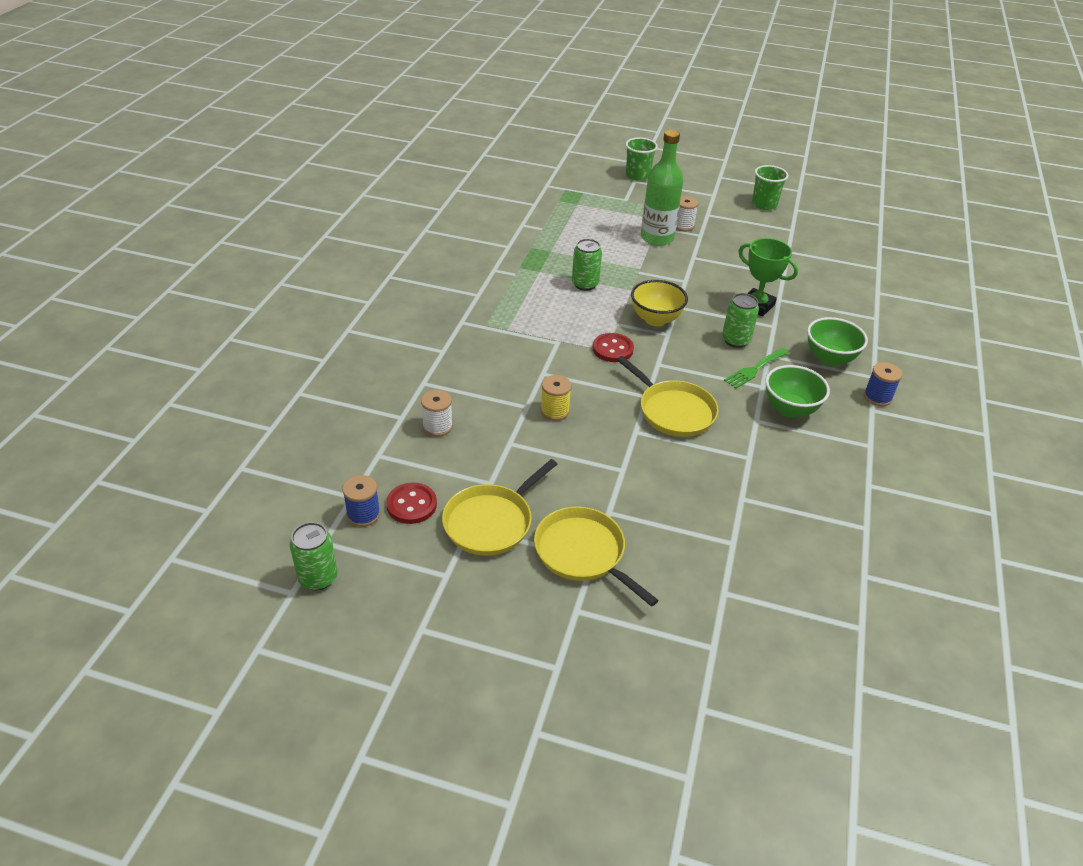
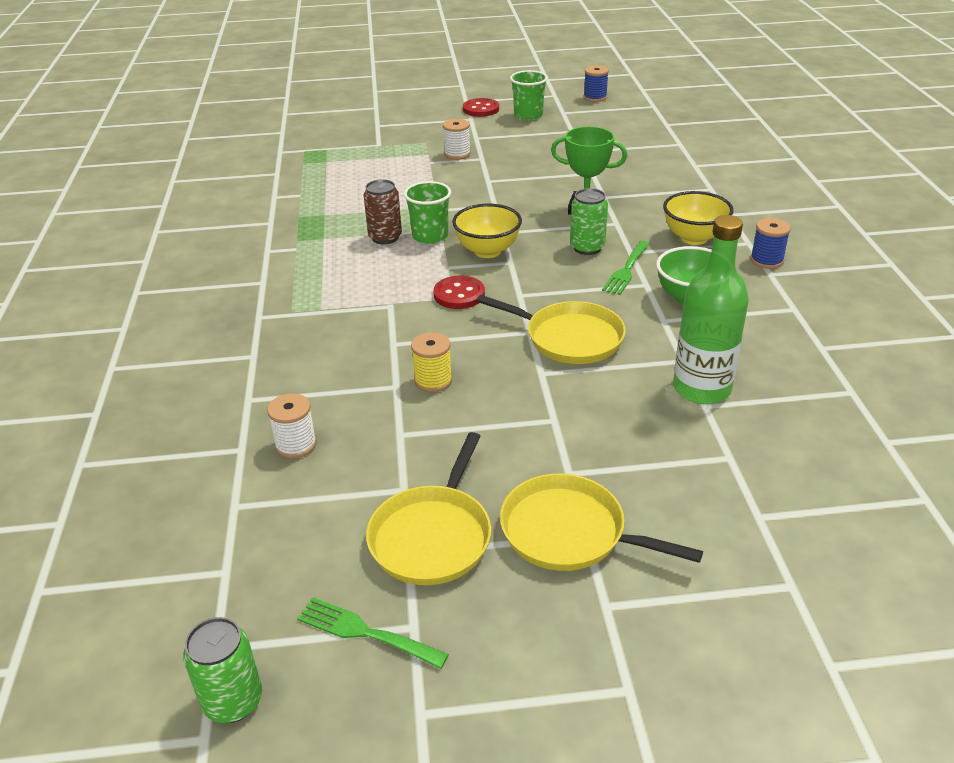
camera: 20 degrees left, 5 degrees down
(363, 514) = (254, 589): blue spool -> blue spool (595, 97)
(411, 505) = (315, 553): red button -> red button (481, 109)
(415, 567) = (366, 632): none -> green fork
(585, 284) = (385, 237): green can -> brown can
(637, 176) = (377, 120): green cup -> green cup (430, 236)
(657, 238) = (436, 172): green bottle -> green bottle (702, 388)
(829, 358) = (694, 238): green bowl -> yellow bowl

